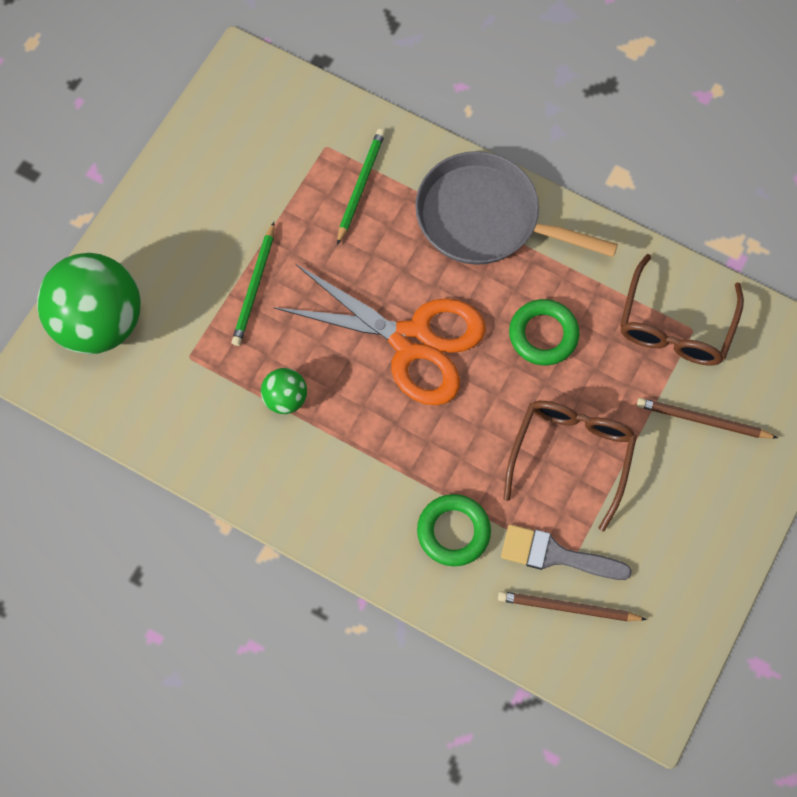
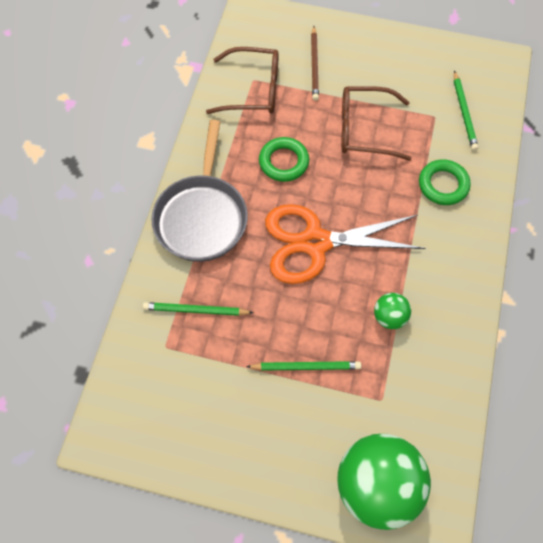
camera: 105 degrees left, 5 degrees down
(412, 341) = (315, 242): orange scissors -> orange scissors turned 105 degrees counterclockwise
(556, 555) = (433, 125): grey brush -> none
(568, 608) = (464, 112): brown pencil -> green pencil

